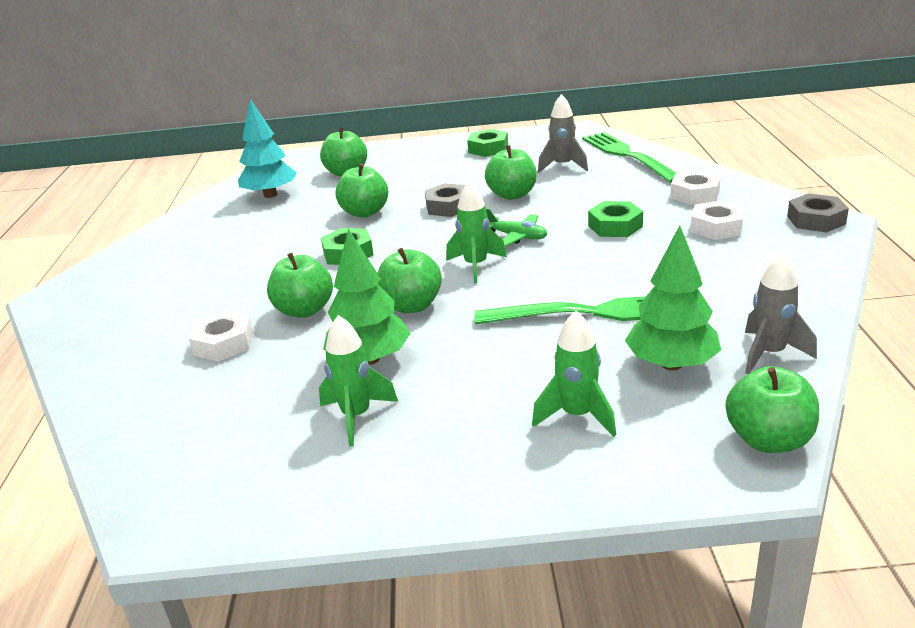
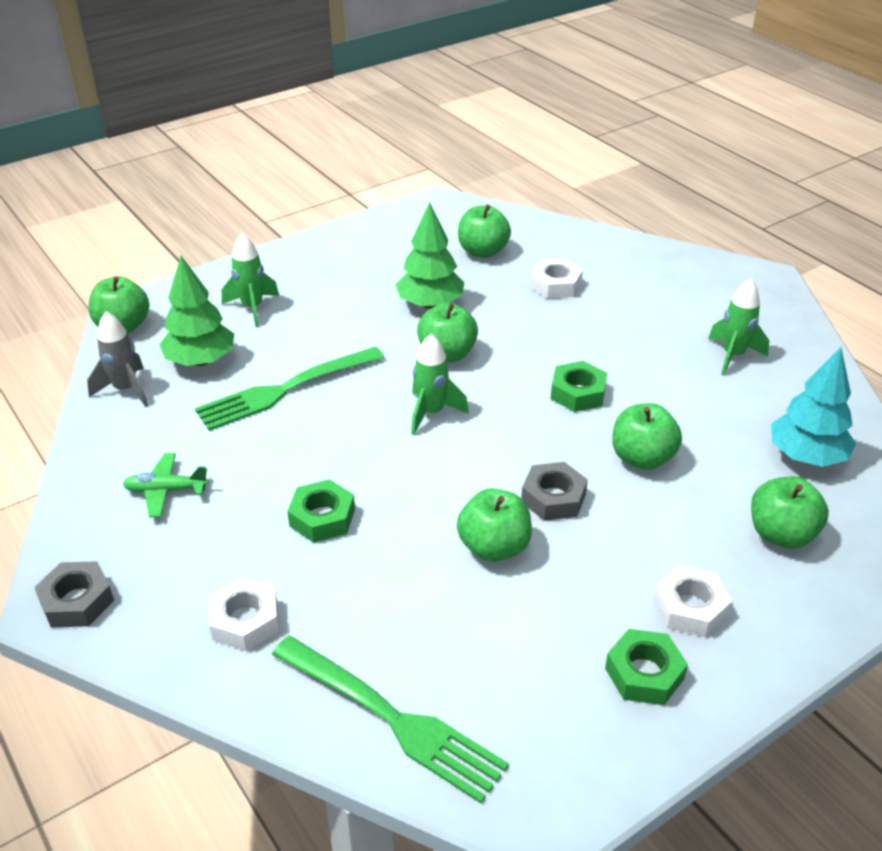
camera: 145 degrees right, 10 degrees up
(304, 310) = (533, 325): green apple -> green apple (482, 251)
(356, 416) = (396, 270): green rocket -> green rocket (733, 356)
(517, 237) = (424, 467): green plane -> green plane (166, 491)
(562, 166) = (477, 648): grey rocket -> none
(716, 227) = (200, 549): white nut -> white nut (690, 608)

